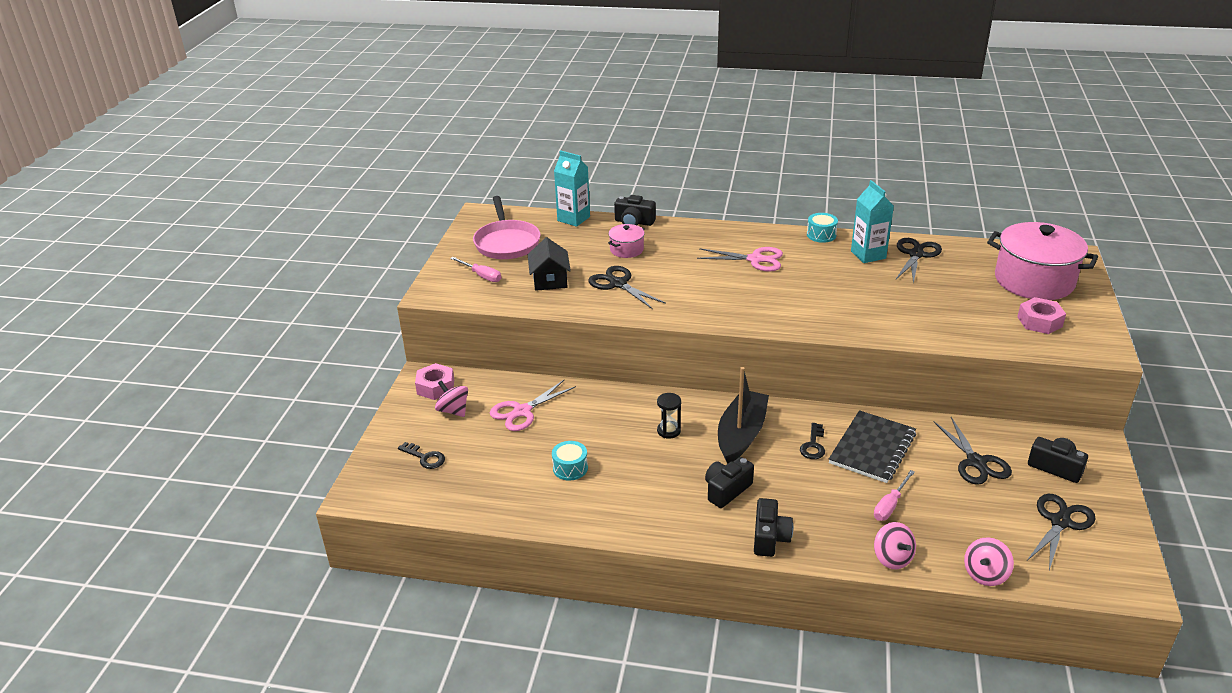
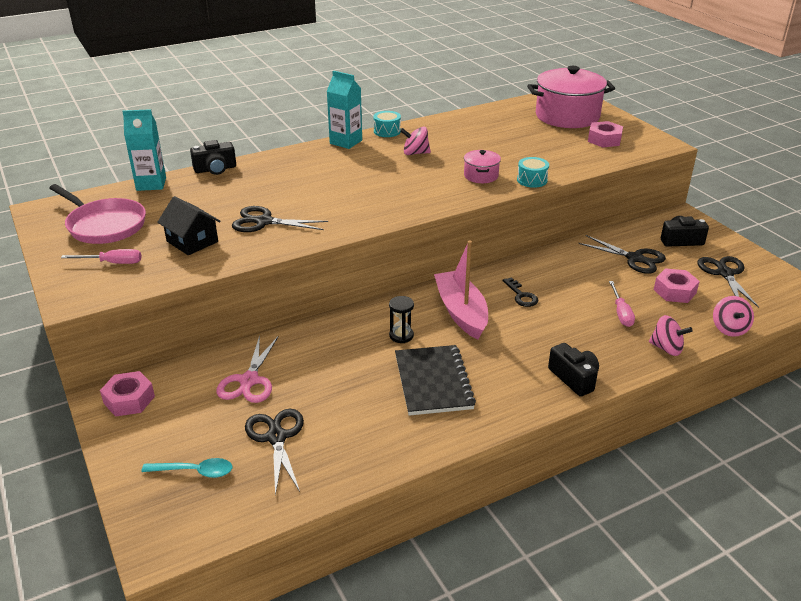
camera: 40 degrees left, 0 degrees up
(425, 457) = (194, 471): black key -> turquoise spoon
(453, 410) = (175, 413): pink spinning top -> pink spinning top (415, 153)
(570, 468) = (353, 407): turquoise drum -> turquoise drum (532, 180)
(626, 250) = (236, 192): pink pot -> pink pot (481, 176)
(726, 490) = (501, 359): black camera -> none
(741, 434) = (461, 312): black boat -> pink boat
(755, 259) = (359, 164): pink scissors -> none
(868, 255) = (439, 134): turquoise carton -> turquoise carton (346, 142)
(872, 448) = (562, 279): black notebook -> black notebook (433, 382)
(916, 254) = (472, 123): black scissors -> black scissors (276, 437)
(975, 512) = (674, 291): none -> pink nut

